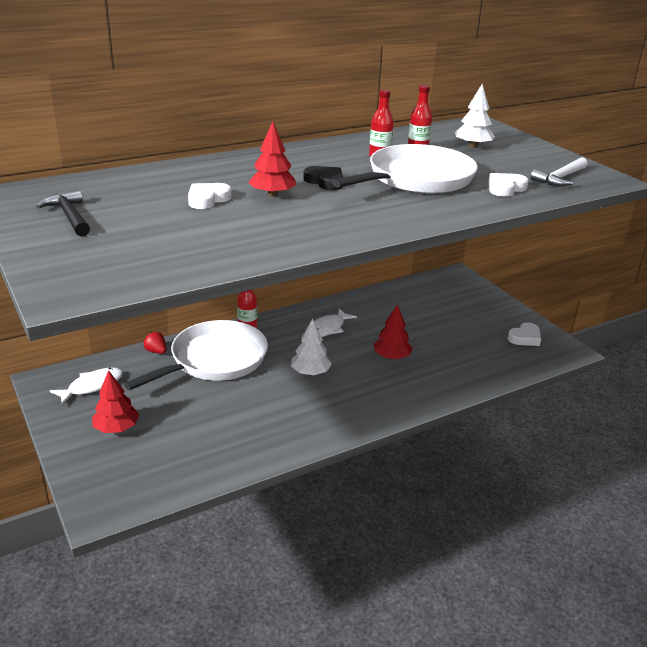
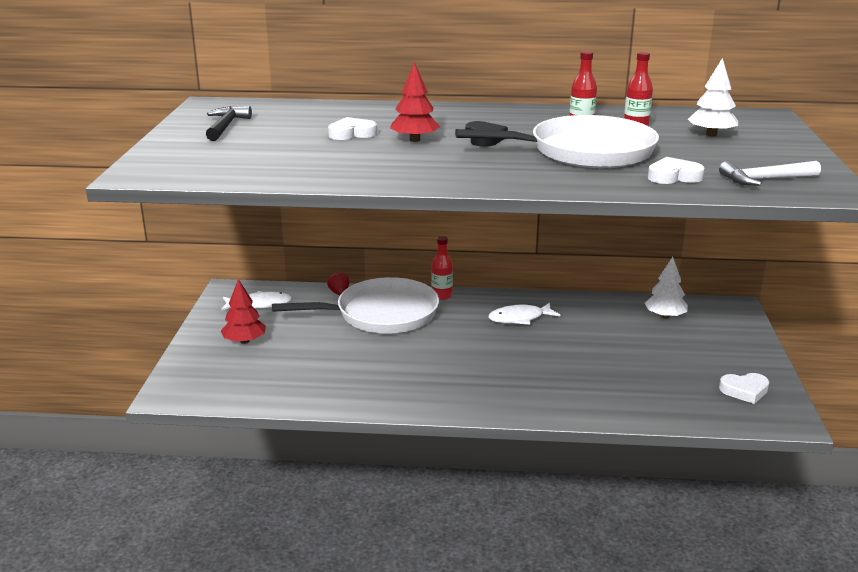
camera: 35 degrees right, 5 degrees down
(310, 372) = (458, 350): white tree -> white tree (665, 316)
(391, 357) = (558, 362): red tree -> none

